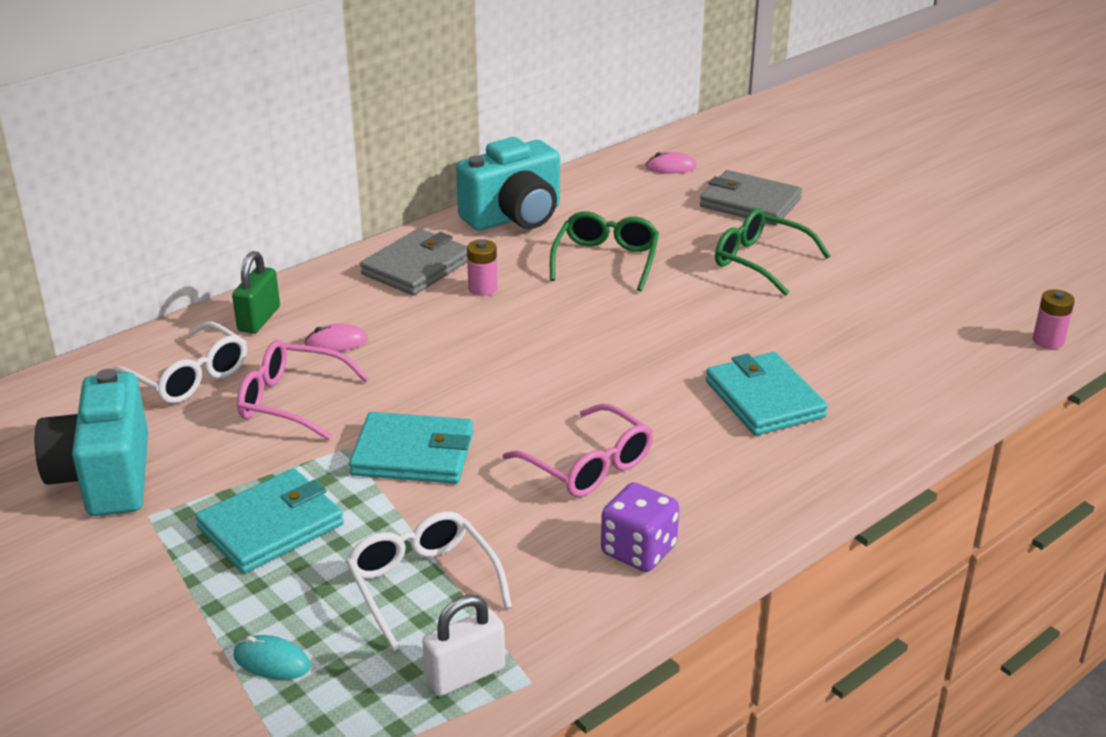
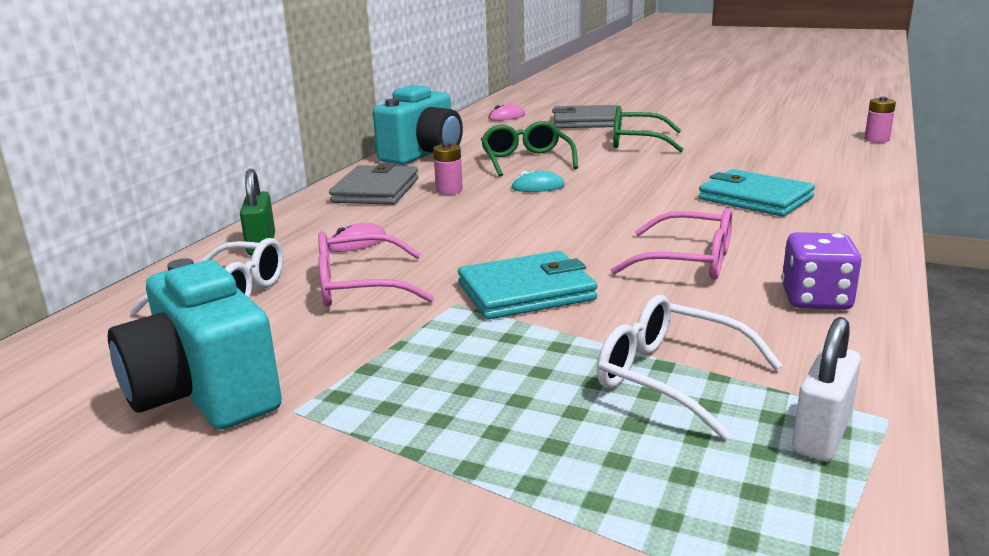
camera: 25 degrees left, 10 degrees down
(271, 526) = (451, 379): turquoise wallet -> none
(272, 661) = (604, 496): turquoise mouse -> turquoise mouse (538, 187)

